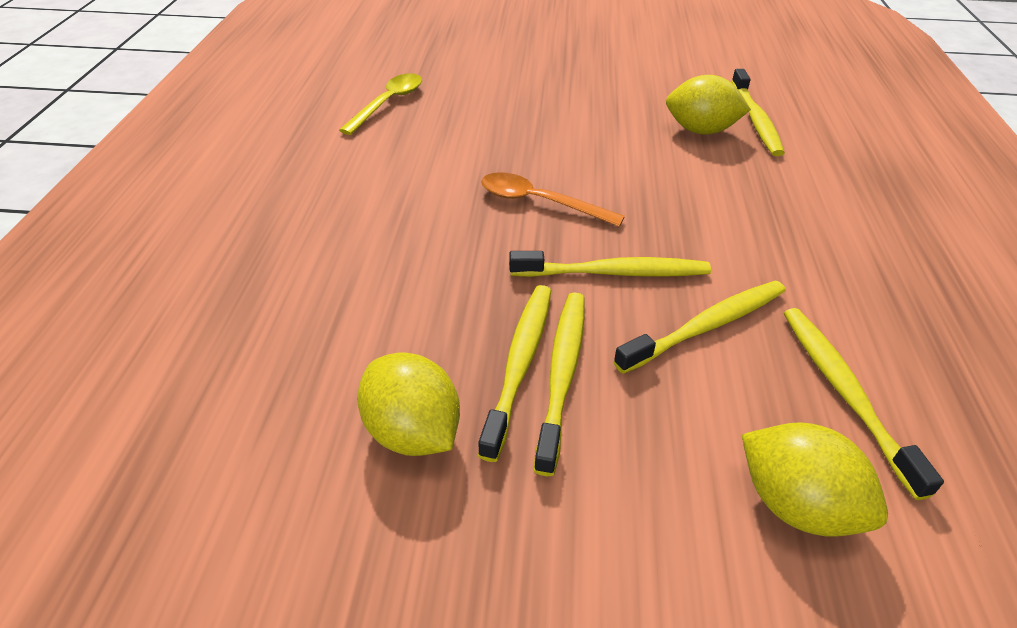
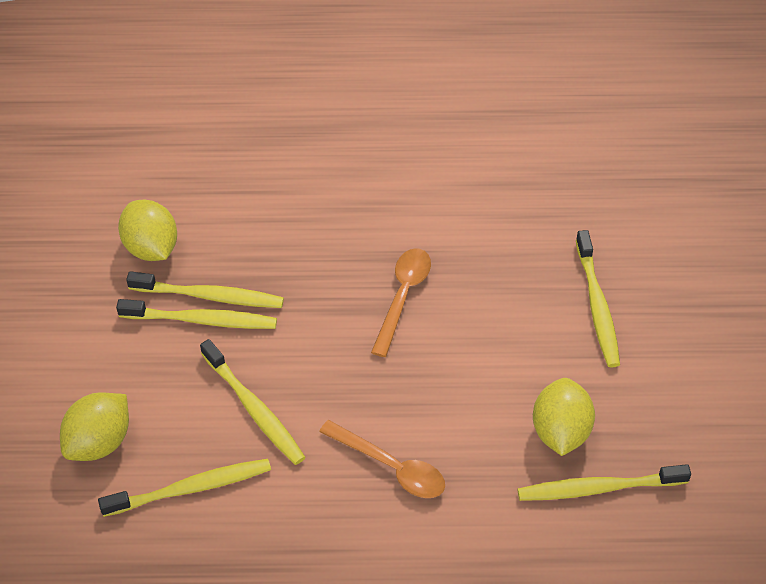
camera: 85 degrees right, 10 degrees up
(388, 103) = (555, 165): yellow spoon -> none
(412, 432) = (151, 247): yellow lemon -> yellow lemon turned 75 degrees counterclockwise
(614, 273) = (312, 350): yellow toothbrush -> yellow toothbrush (597, 306)
(764, 226) = (391, 467): none -> orange spoon

